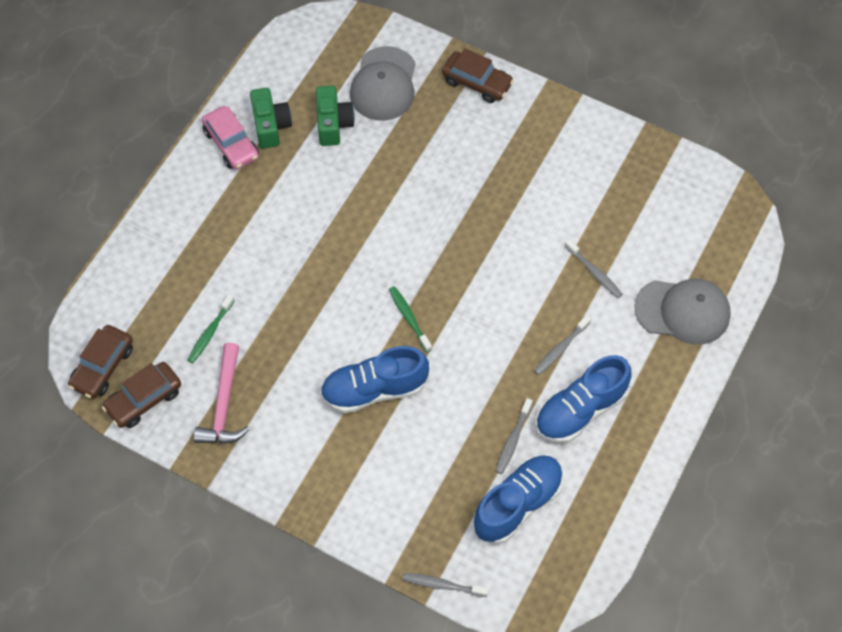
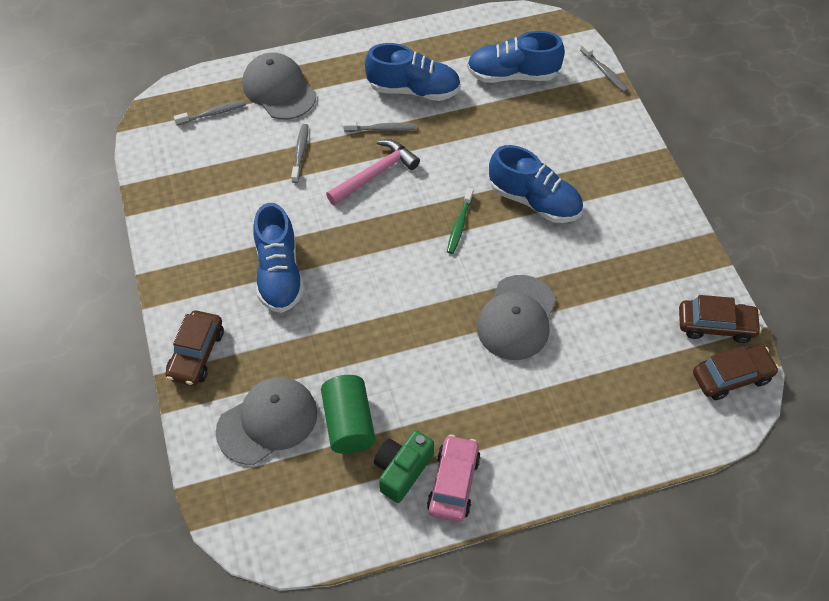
camera: 135 degrees left, 5 degrees down
(210, 332) = (620, 334): green toothbrush -> none
(224, 404) = (654, 274): pink hammer -> pink hammer (375, 174)
(295, 282) = (516, 318): none -> grey cap
(333, 124) = (349, 423): green camera -> green cylinder
(477, 83) = (196, 354): brown car -> brown car turned 150 degrees counterclockwise
(491, 173) = (279, 273): none -> blue shoe
(513, 440) = (475, 106): grey toothbrush -> grey toothbrush (213, 113)

